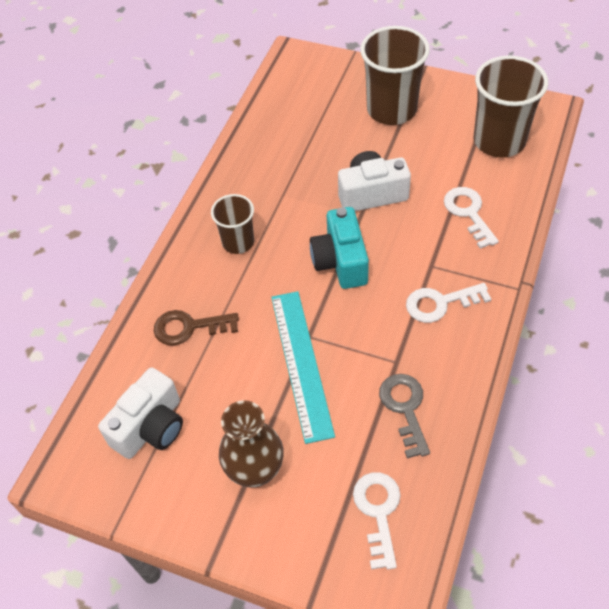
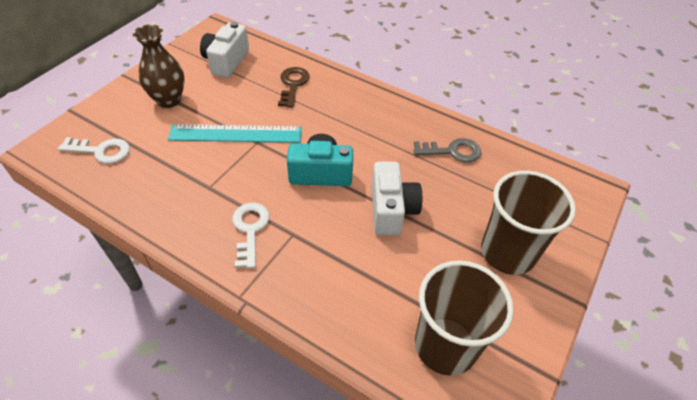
camera: 95 degrees right, 5 degrees down
(151, 427) = (226, 62): white camera -> white camera turned 60 degrees clockwise
(238, 242) = (361, 117): brown cup -> none
(405, 408) = (167, 182): grey key -> grey key (452, 151)
(468, 213) = (346, 282): white key -> none

